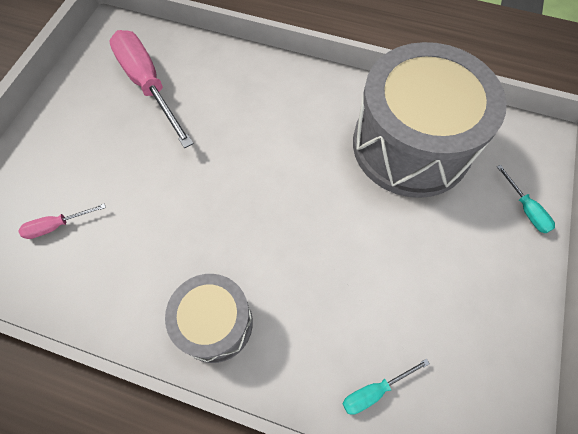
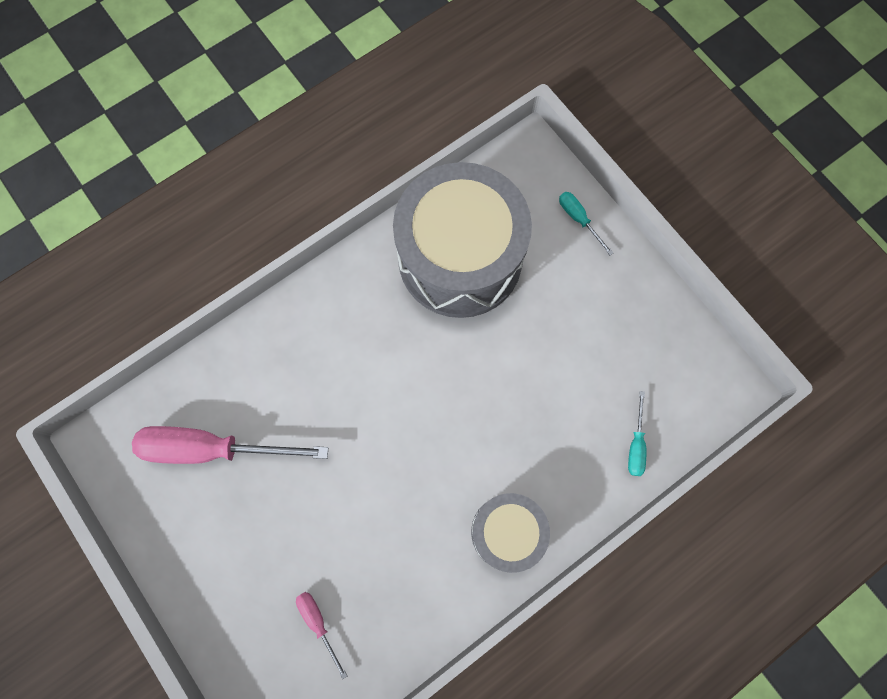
camera: 55 degrees left, 10 degrees up
(56, 226) = (318, 623): pink screwdriver -> pink screwdriver turned 135 degrees clockwise
(525, 209) = (579, 219): turquoise screwdriver -> turquoise screwdriver turned 135 degrees counterclockwise

